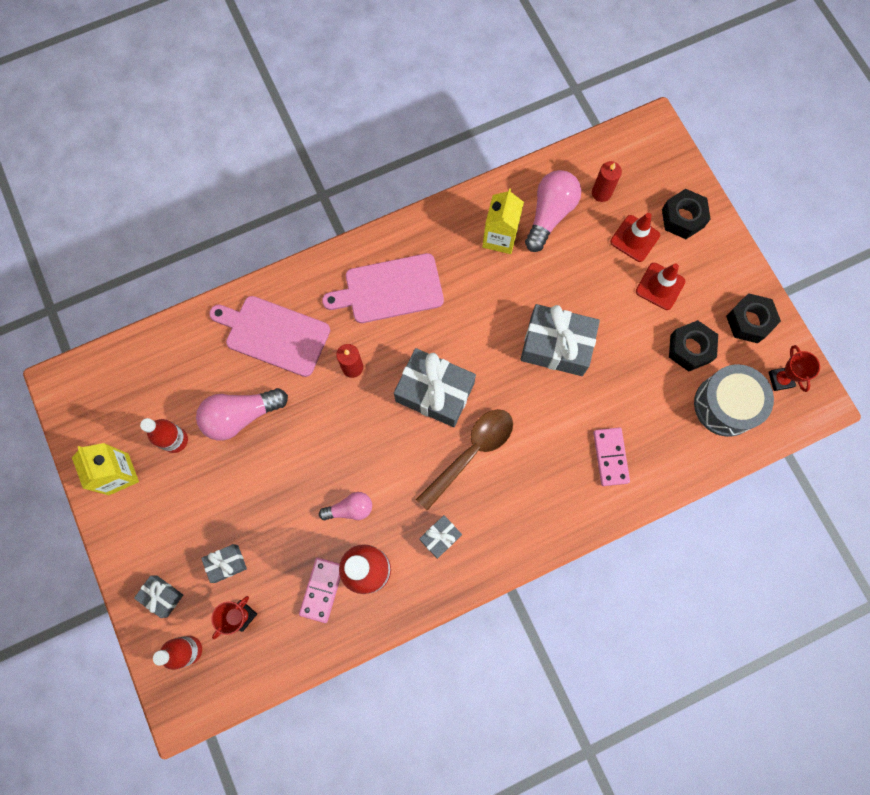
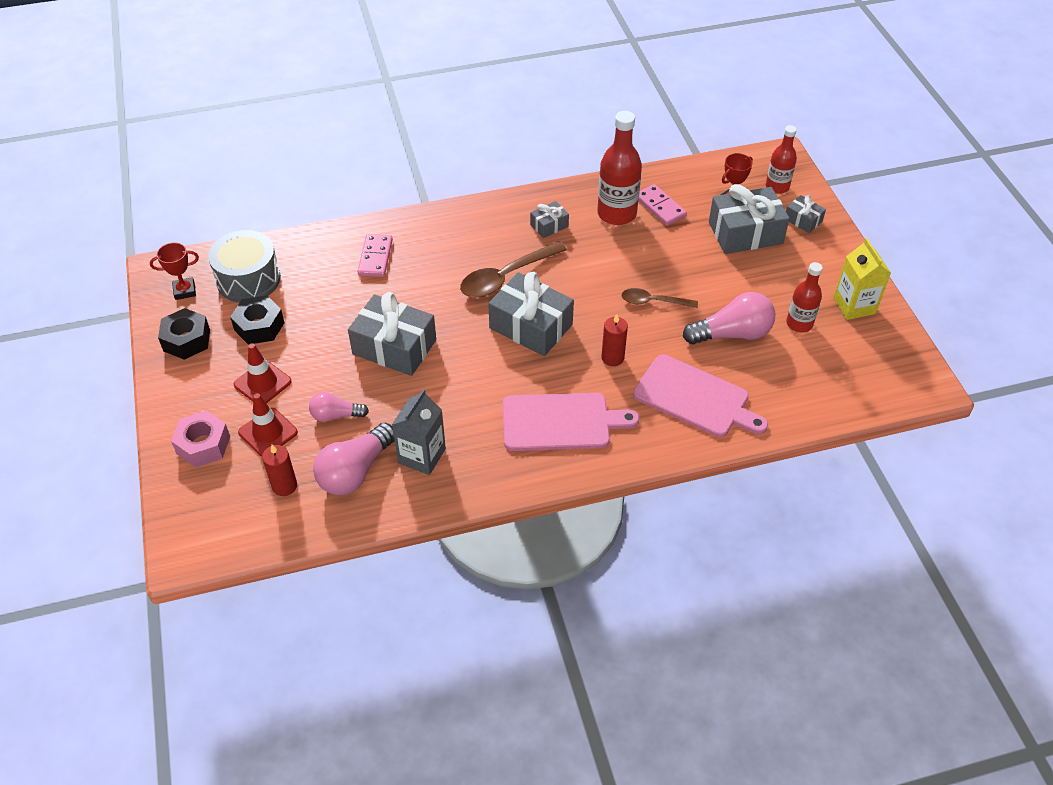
camera: 170 degrees left, 25 degrees down
(226, 563) = (745, 233): grey gift -> grey gift, size x2.01
(319, 445) = (653, 302): none -> brown spoon
(322, 590) = (660, 207): pink domino -> pink domino turned 60 degrees counterclockwise
(350, 509) = (629, 253): pink light bulb -> pink light bulb (336, 415)
(500, 237) = (422, 456): yellow carton -> grey carton
(682, 218) = (203, 445): black nut -> pink nut
(780, 379) = (185, 291): red trophy -> red trophy turned 75 degrees clockwise

